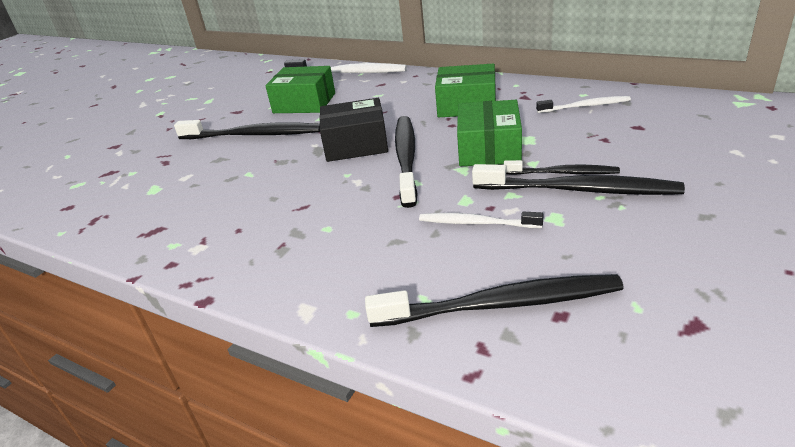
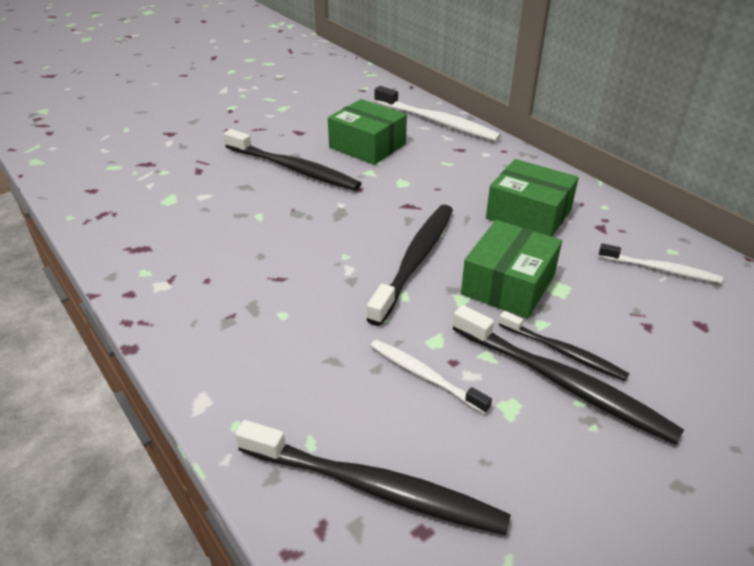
camera: 20 degrees right, 5 degrees up
(356, 144) = (379, 221): black box -> none

